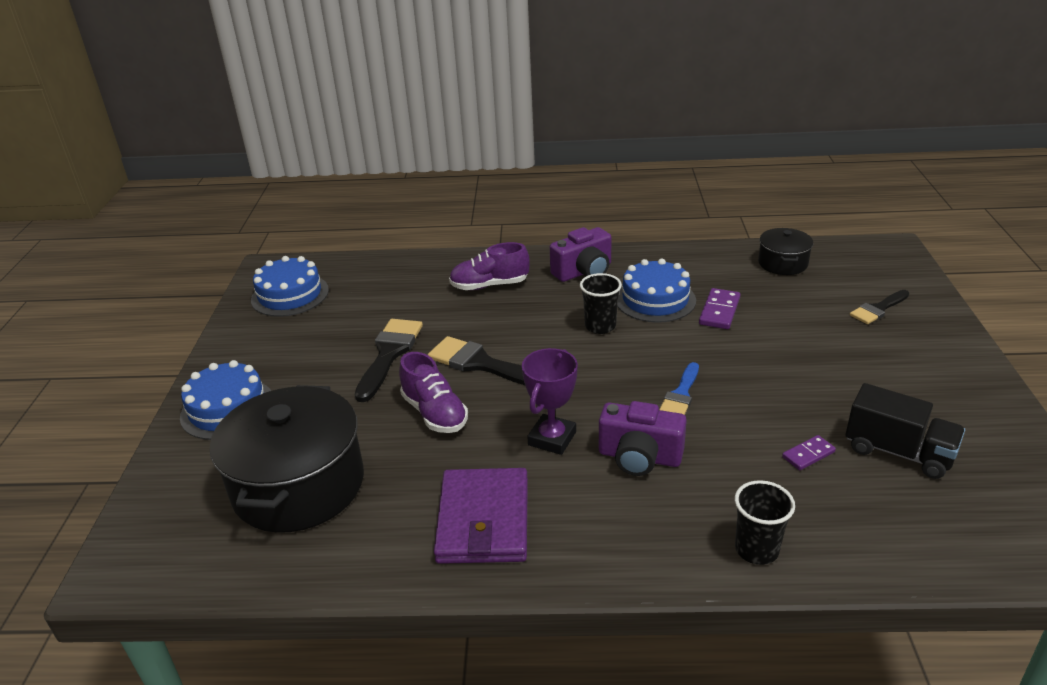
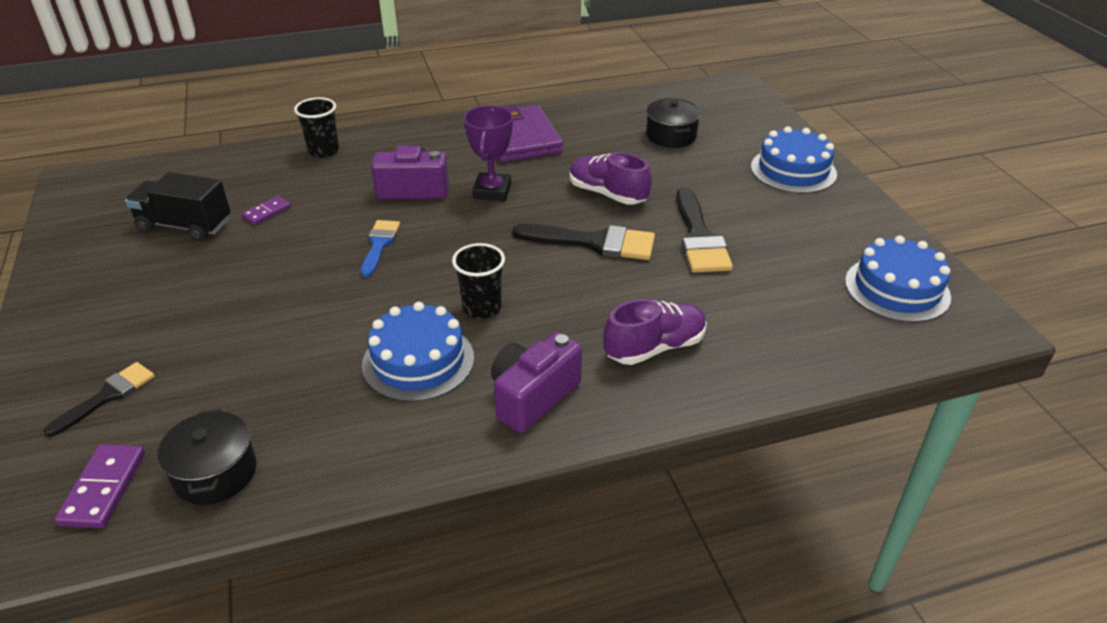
camera: 160 degrees right, 5 degrees up
(298, 485) = (671, 136): black pot -> black pot, size x0.50
(719, 311) = (331, 356): purple domino -> purple domino (104, 488)

